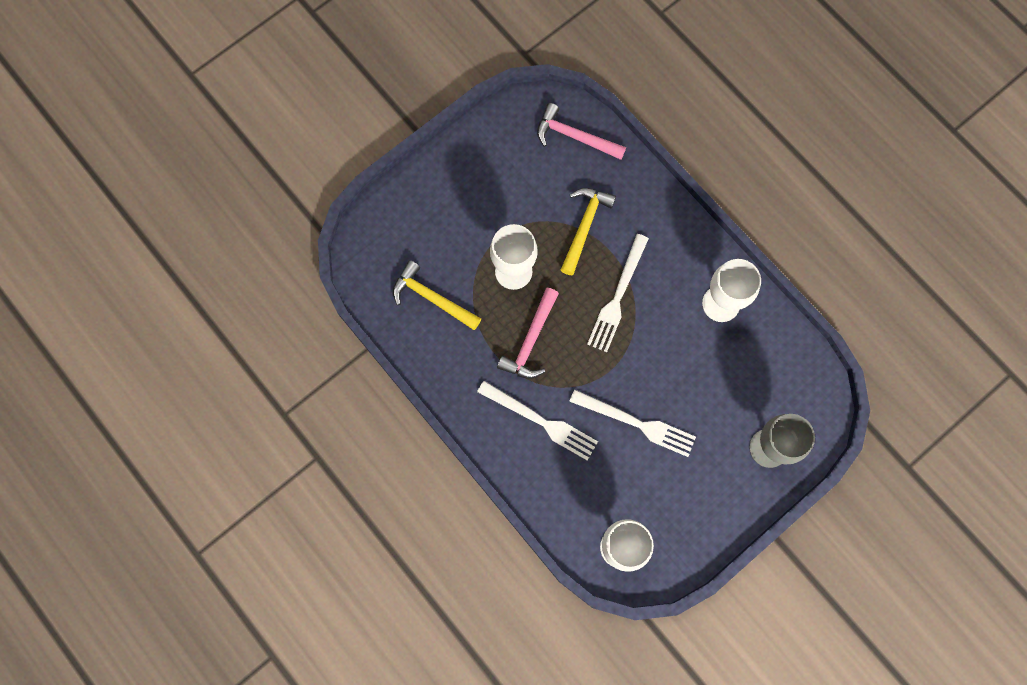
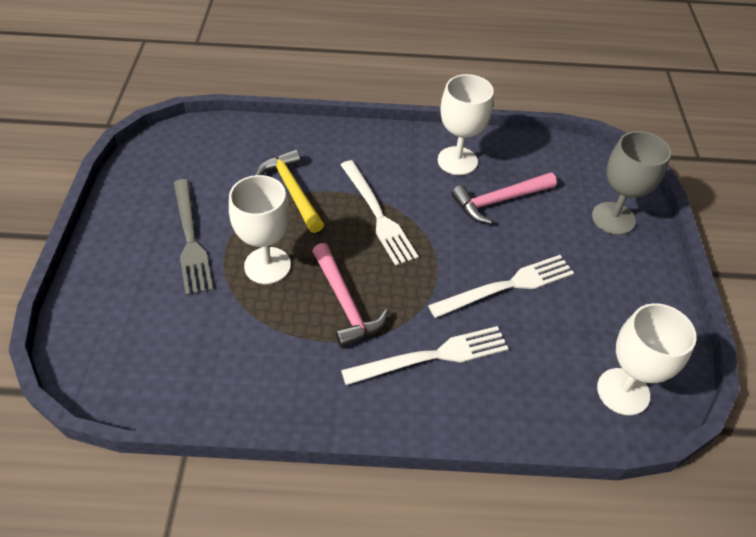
camera: 50 degrees left, 25 degrees down
(432, 298) = (210, 348): yellow hammer -> none
(488, 208) = (190, 239): none -> grey fork
(574, 137) = (213, 143): pink hammer -> pink hammer (499, 201)

